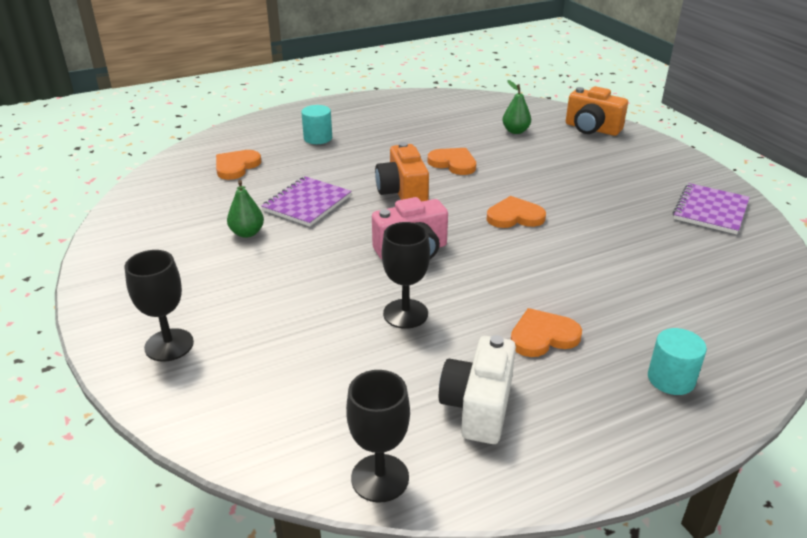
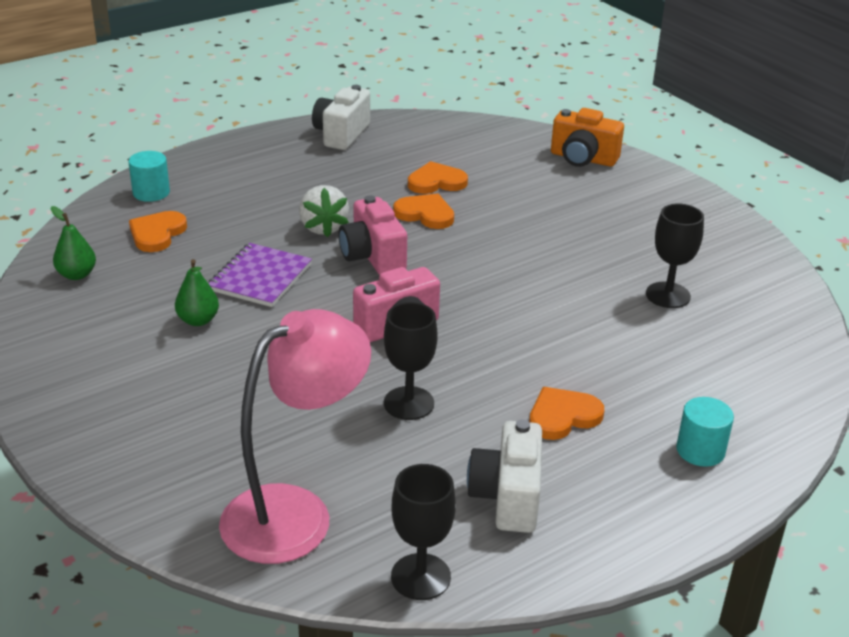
camera: 10 degrees left, 0 degrees up
(169, 345) = (149, 460): black goblet -> black goblet (668, 295)
(280, 403) = (295, 513): none -> pink lamp
(318, 138) = (249, 189): turquoise cylinder -> turquoise cylinder (151, 193)
(368, 169) = (323, 227): none -> white strawberry
(399, 104) = (341, 134): none -> white camera
(402, 193) = (372, 257): orange camera -> pink camera
(514, 216) = (510, 278): orange heart -> orange heart (436, 182)
(515, 131) = (492, 166): green pear -> green pear (77, 275)
(710, 210) = (727, 257): purple notebook -> none

